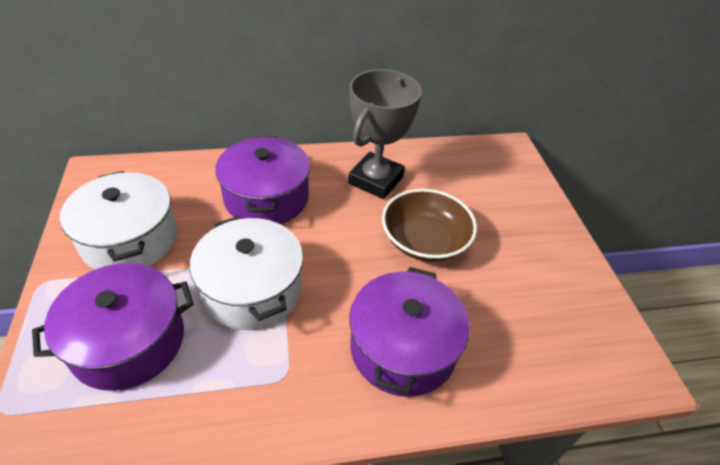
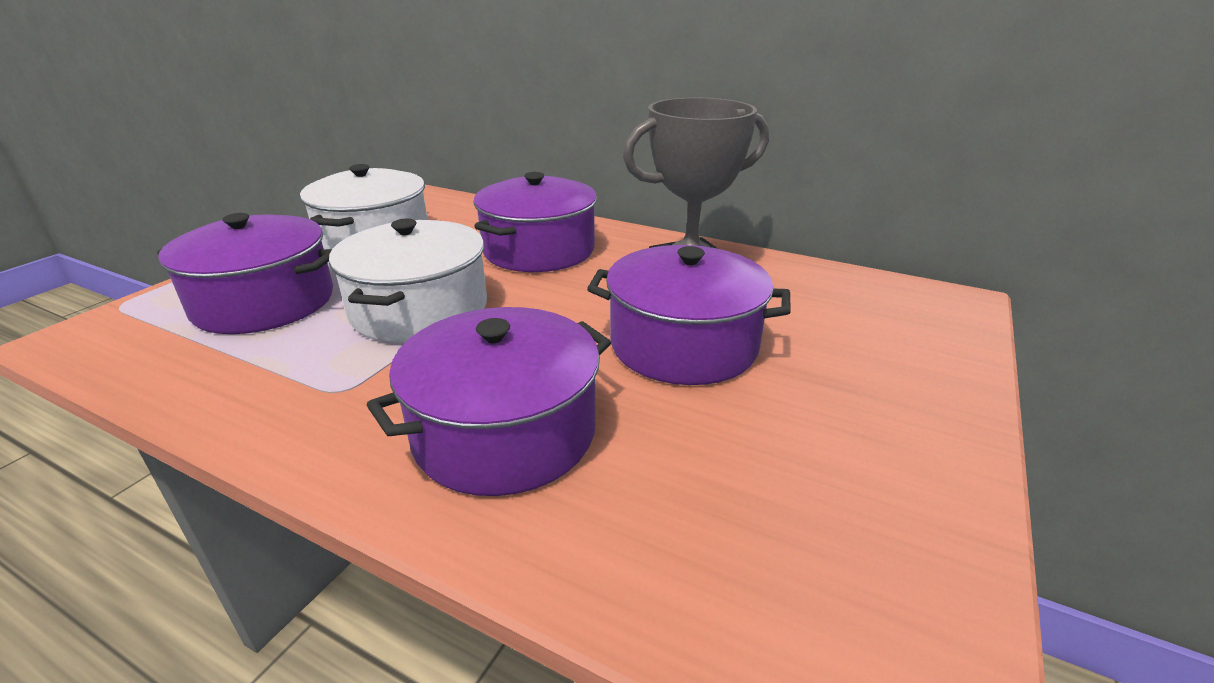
camera: 40 degrees right, 15 degrees down
(425, 240) = (683, 344): brown bowl -> purple pot

